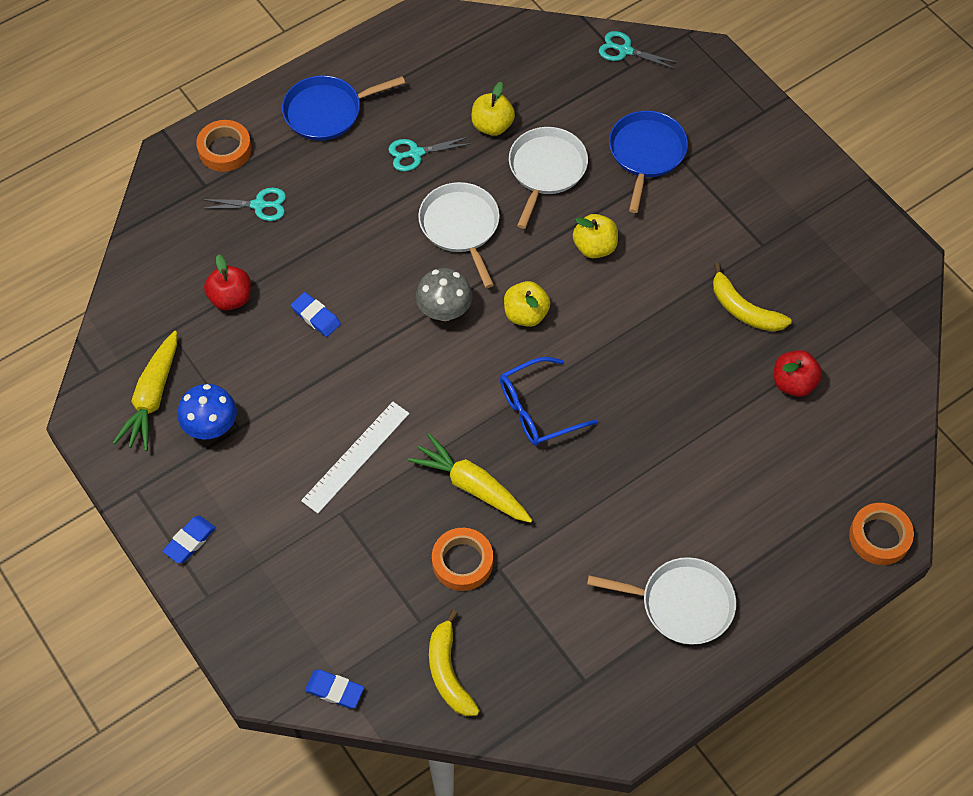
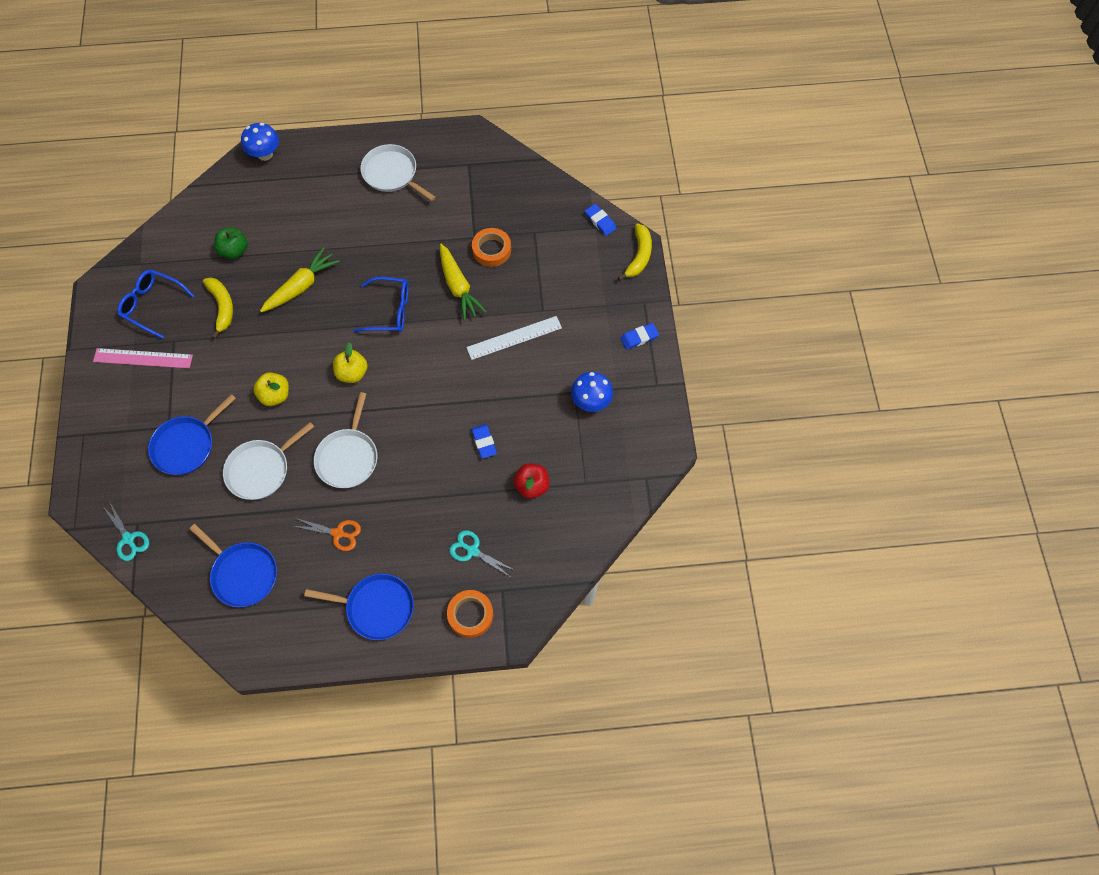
camera: 150 degrees left, 5 degrees up
(152, 397) = (619, 440): yellow carrot -> yellow carrot (301, 286)
(416, 153) = (338, 533): turquoise scissors -> orange scissors
(444, 311) = (400, 402): grey mushroom -> none
(448, 672) = (535, 201): yellow banana -> yellow banana (639, 256)
(485, 76) = (242, 573): none -> blue pan
(492, 126) = (269, 527): yellow apple -> none
(778, 211) = (143, 358): none -> pink ruler
(793, 383) = (234, 251): red apple -> green apple
(826, 270) = (152, 305): none -> blue glasses
(879, 537) = (265, 154): orange tape -> blue mushroom

